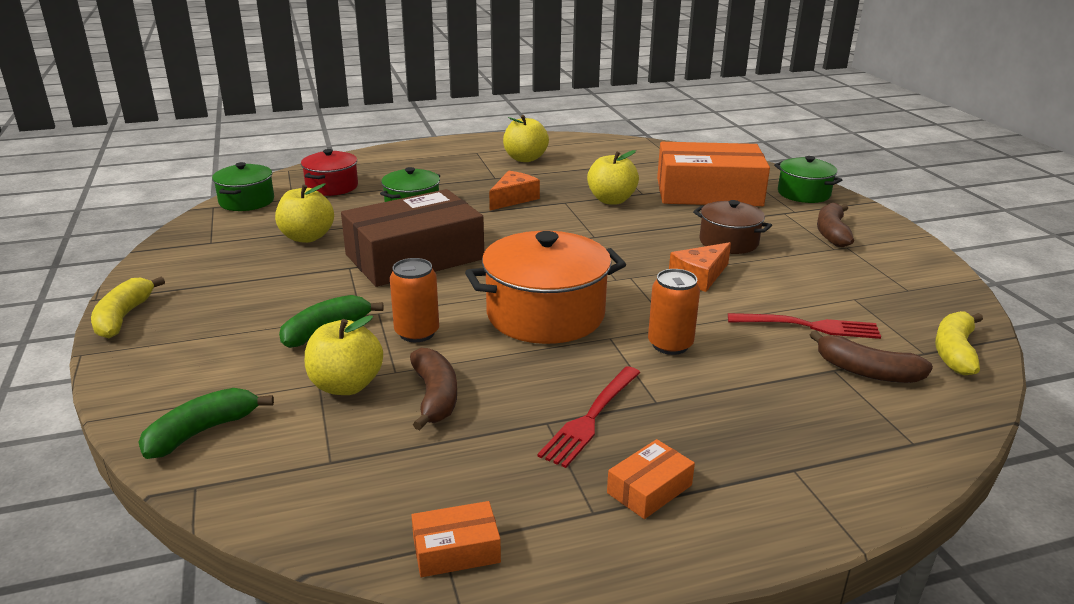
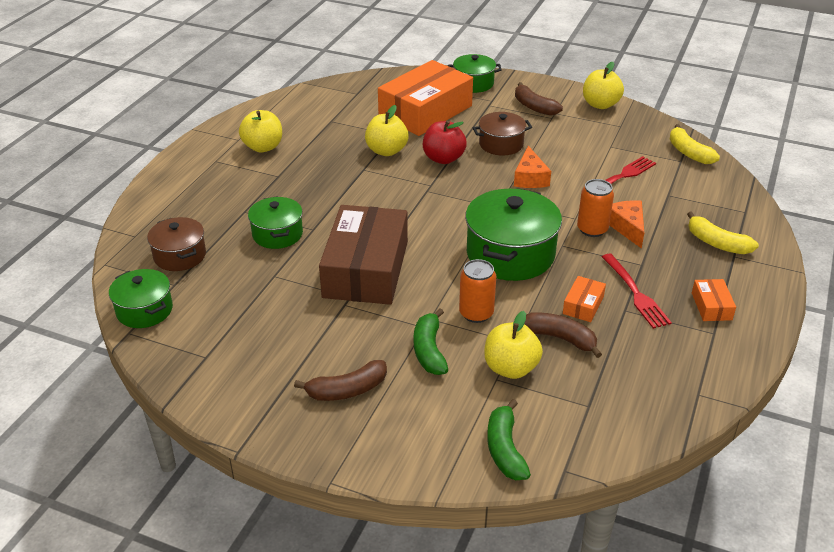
camera: 50 degrees left, 10 degrees up
(123, 317) = (292, 443): yellow banana -> yellow banana (717, 243)
(307, 237) = (265, 304): yellow apple -> yellow apple (600, 104)
(332, 187) = (180, 256): red pot -> brown pot
(456, 550) = (706, 391): orange box -> orange box (583, 305)
(513, 199) = (327, 186): orange cheese -> orange cheese (627, 227)
(545, 314) = (510, 254): orange pot -> green pot
(648, 226) = (443, 158): none -> red apple
(866, 371) = (679, 187): brown banana -> brown banana (347, 390)

